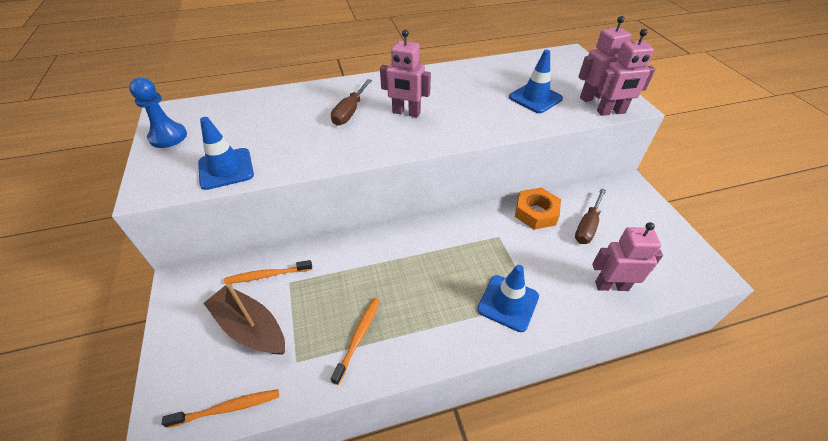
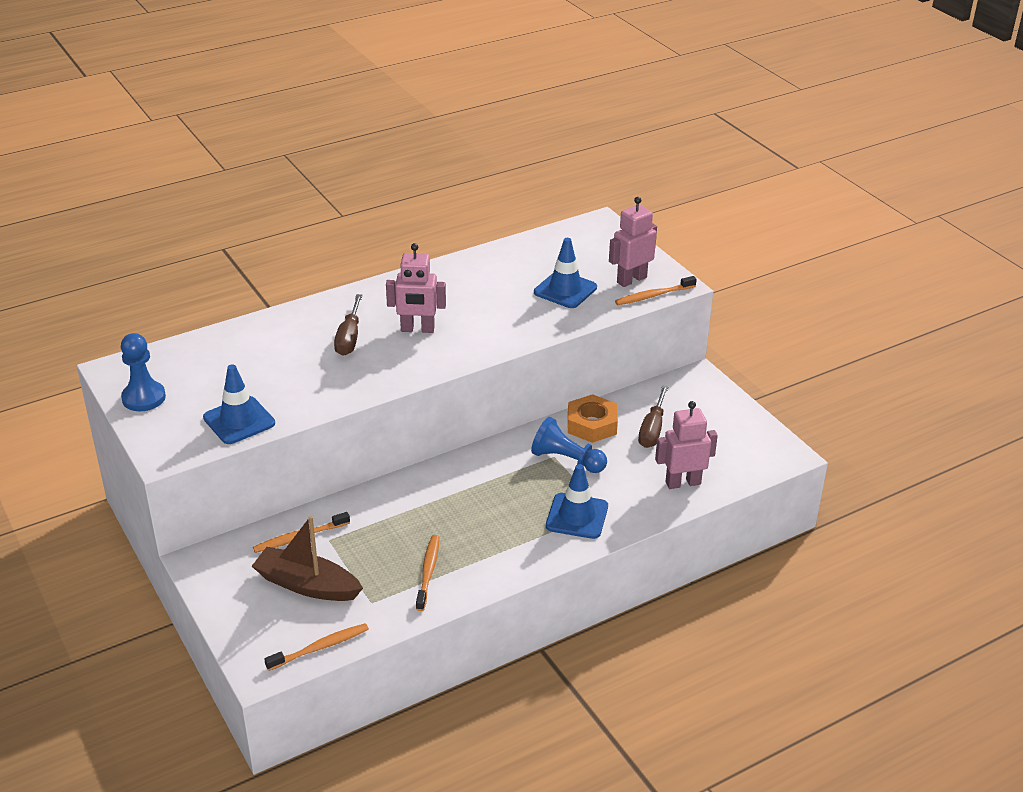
camera: 15 degrees left, 10 degrees down
(509, 242) = (566, 460): none -> blue pawn
(611, 112) = (653, 295): pink robot -> orange toothbrush

